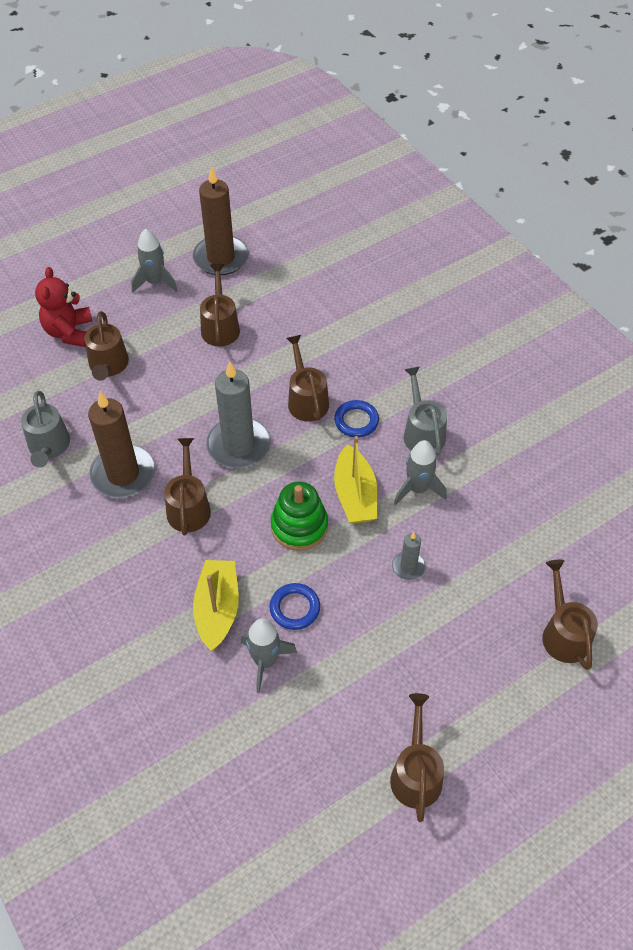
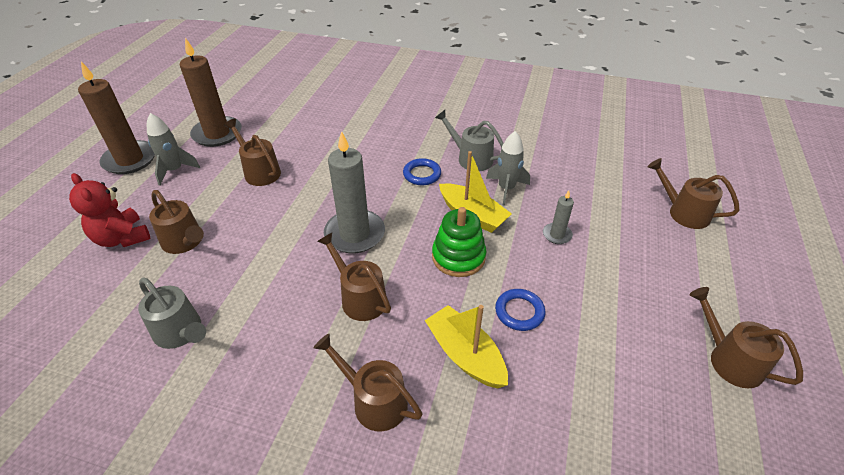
camera: 40 degrees left, 10 degrees down
(123, 474) = (276, 310): brown candle -> brown candle (130, 160)
(265, 661) = (544, 365): grey rocket -> none
(306, 399) = (373, 180): brown watering can -> brown watering can (373, 400)

